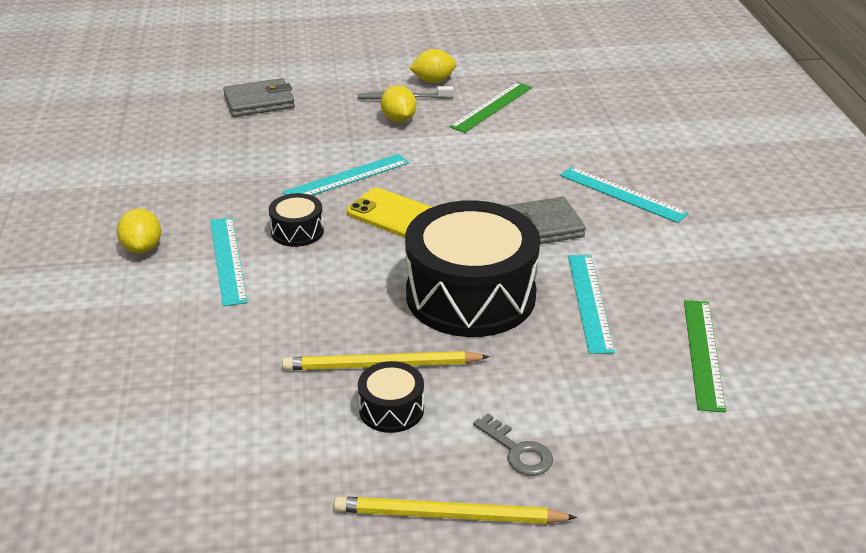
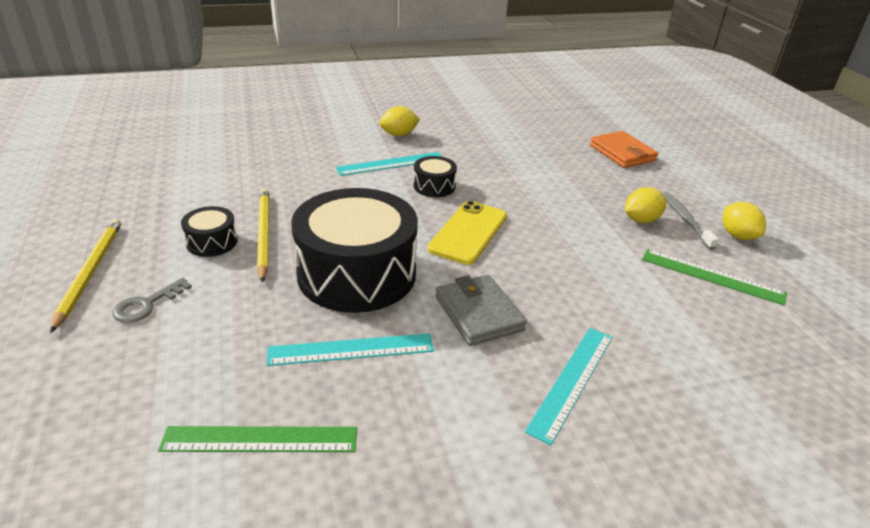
camera: 80 degrees right, 0 degrees up
(259, 102) = (622, 153): grey wallet -> orange wallet
(347, 177) = (522, 201): turquoise ruler -> none

